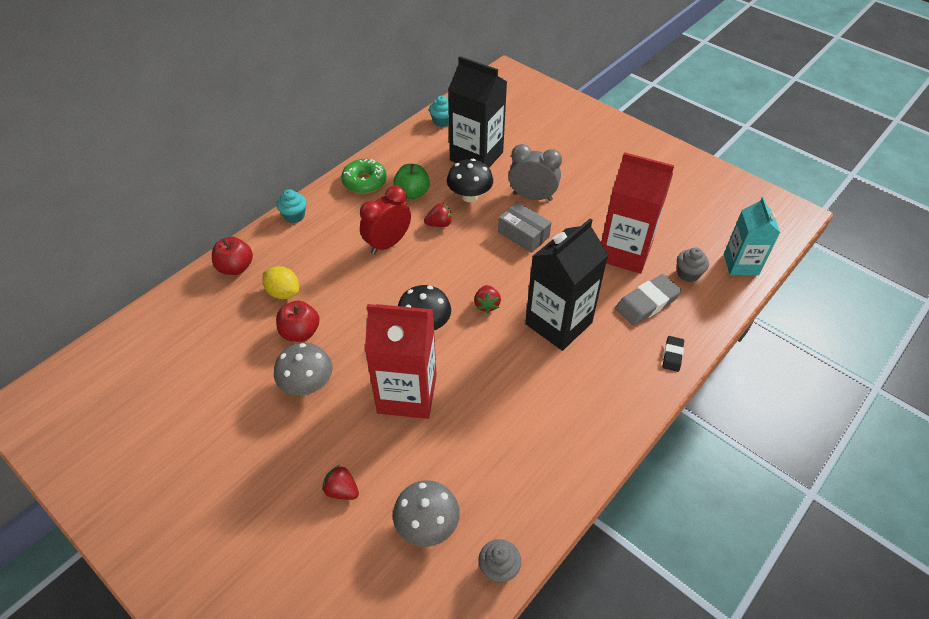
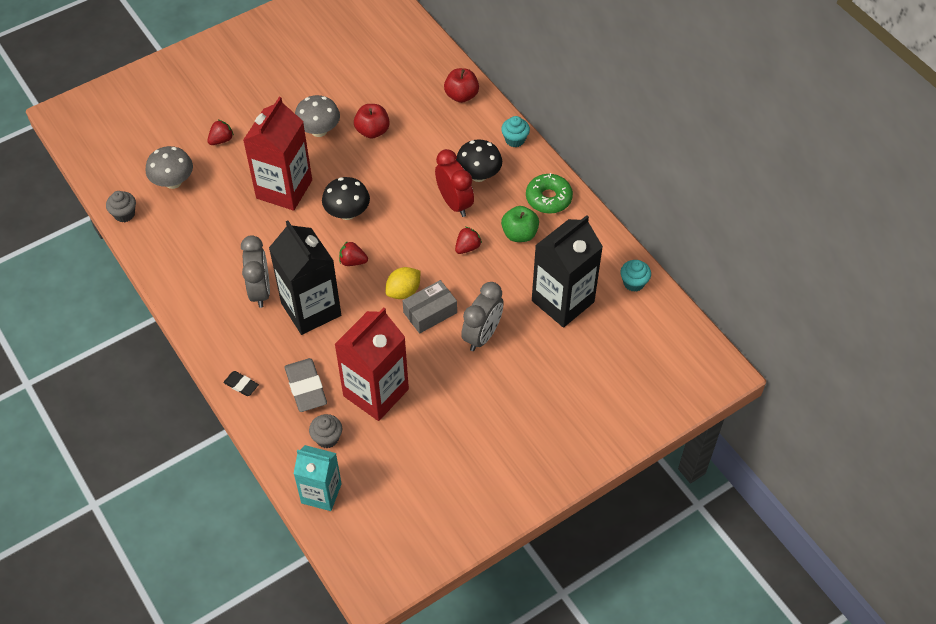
camera: 105 degrees right, 5 degrees up
(283, 292) = (420, 124): yellow lemon -> yellow lemon (403, 291)
(439, 224) = (467, 247): red strawberry -> red strawberry turned 135 degrees counterclockwise
(469, 196) = (500, 281): black mushroom -> black mushroom (478, 175)
(555, 374) = (260, 291): none -> grey clock

